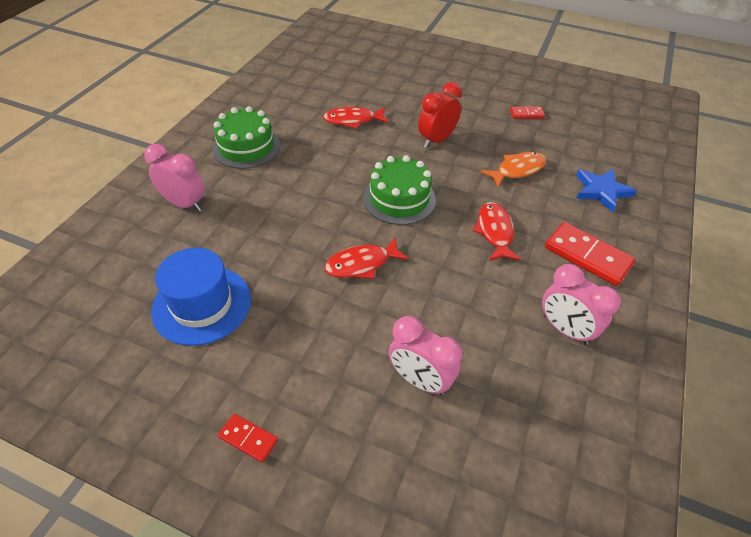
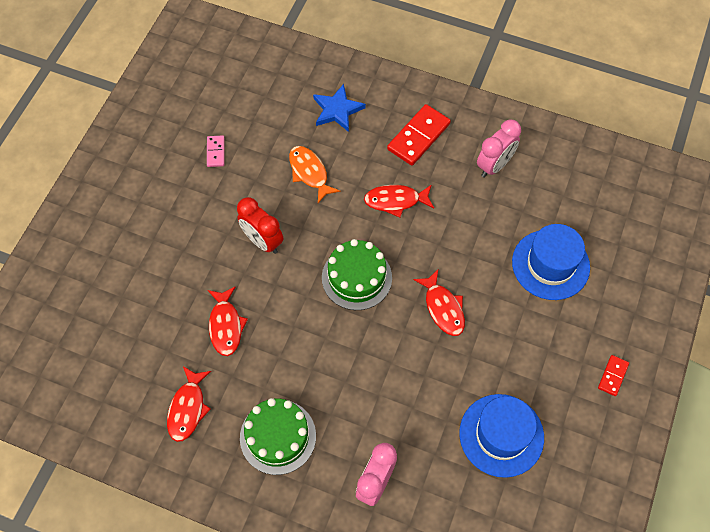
camera: 90 degrees left, 15 degrees up
(282, 103) = (188, 408): none -> red fish
(420, 380) = (550, 264): pink clock -> blue hat
(526, 114) = (216, 152): red domino -> pink domino

